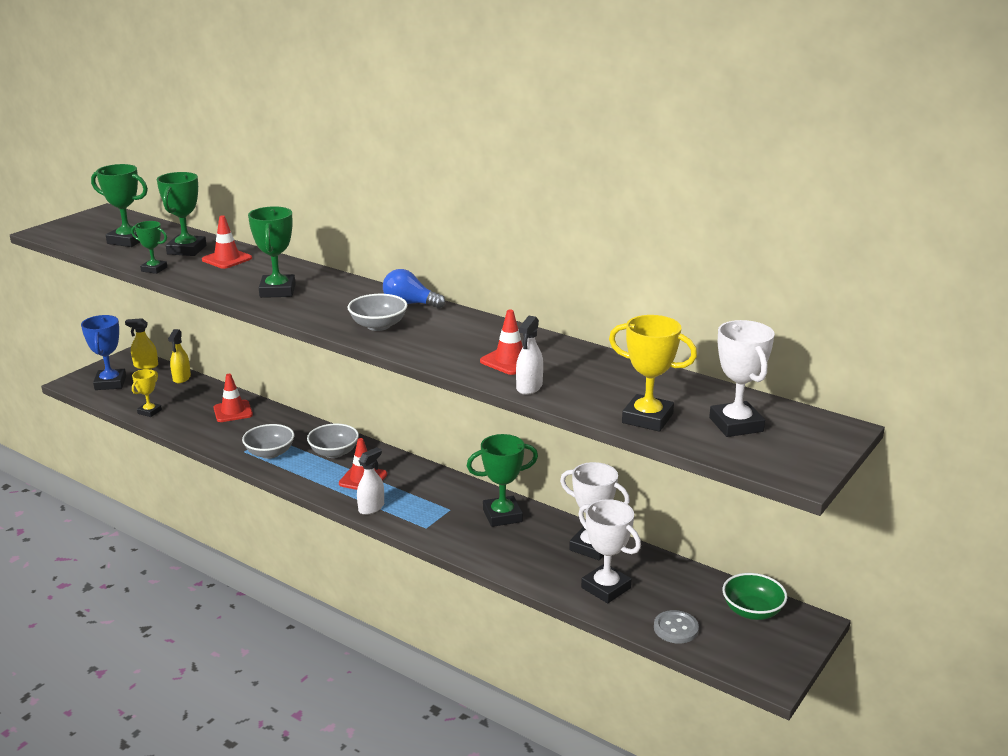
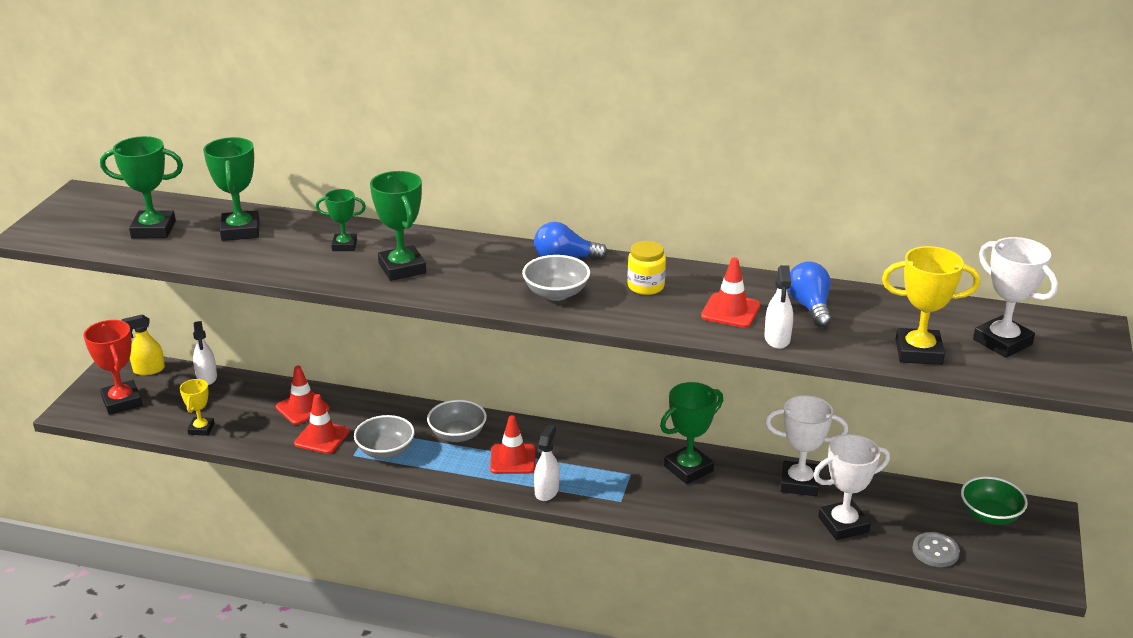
camera: 20 degrees left, 5 degrees up
(110, 383) = (122, 402): blue trophy -> red trophy
(154, 269) = (226, 264): green trophy -> green trophy (344, 245)
(181, 378) = (207, 377): yellow spray bottle -> white spray bottle
(227, 259) = (302, 235): red traffic cone -> red traffic cone (322, 437)
(456, 332) = (646, 286): none -> yellow jar
(582, 369) = (809, 307): none -> blue light bulb
(606, 588) = (843, 524): white trophy -> white trophy turned 45 degrees counterclockwise

